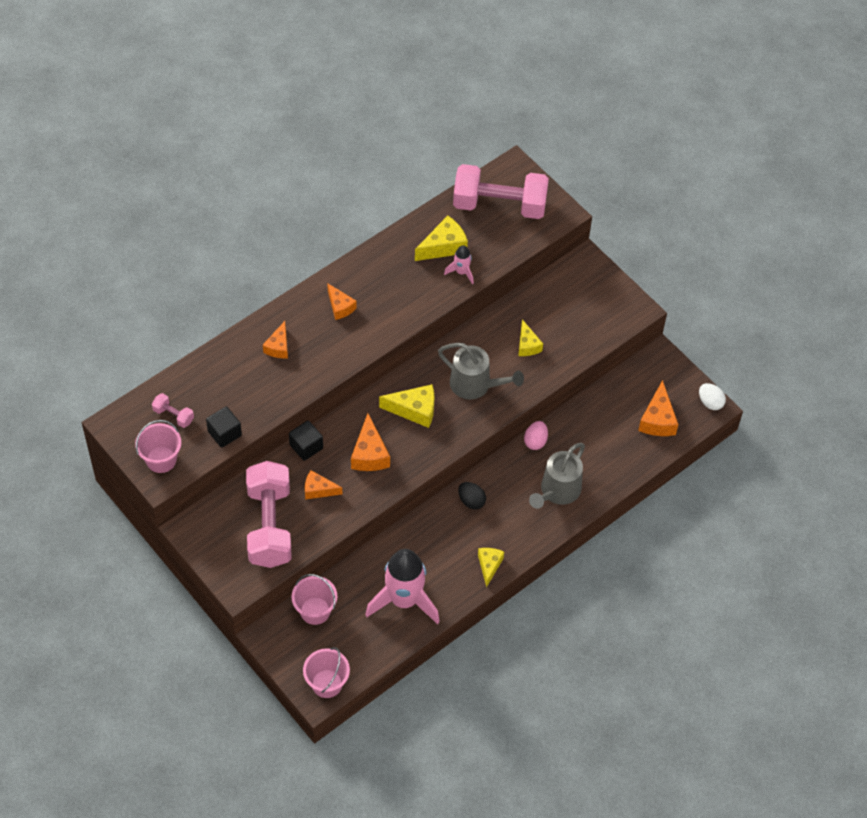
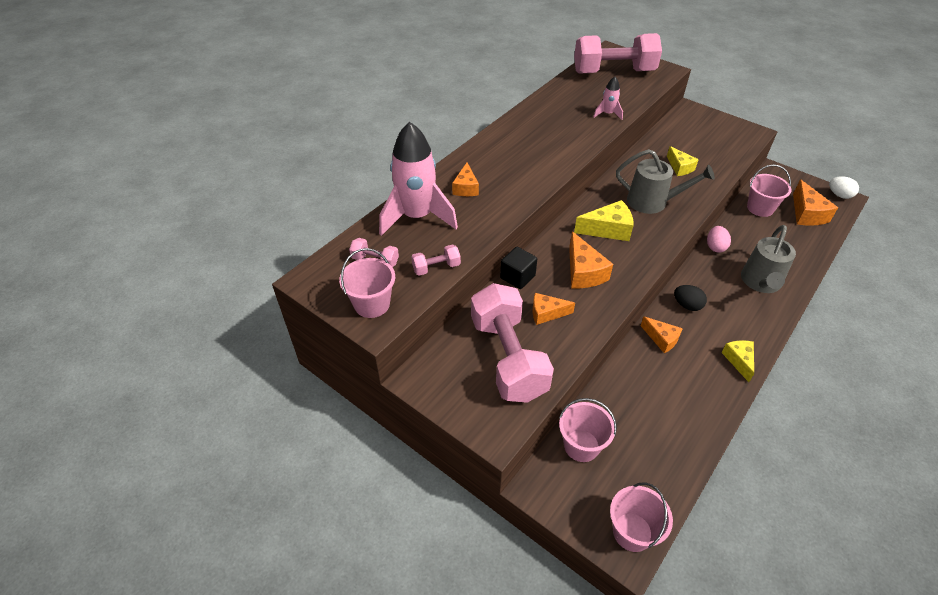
camera: 10 degrees left, 10 degrees down
(224, 433) = (436, 267): black cube -> pink dumbbell
(340, 307) = (512, 151): orange cheese -> orange cheese (661, 339)
(404, 600) = (672, 413): pink rocket -> pink rocket (417, 217)
(444, 246) = (583, 101): yellow cheese -> none
(611, 402) = (760, 208): none -> pink bucket

